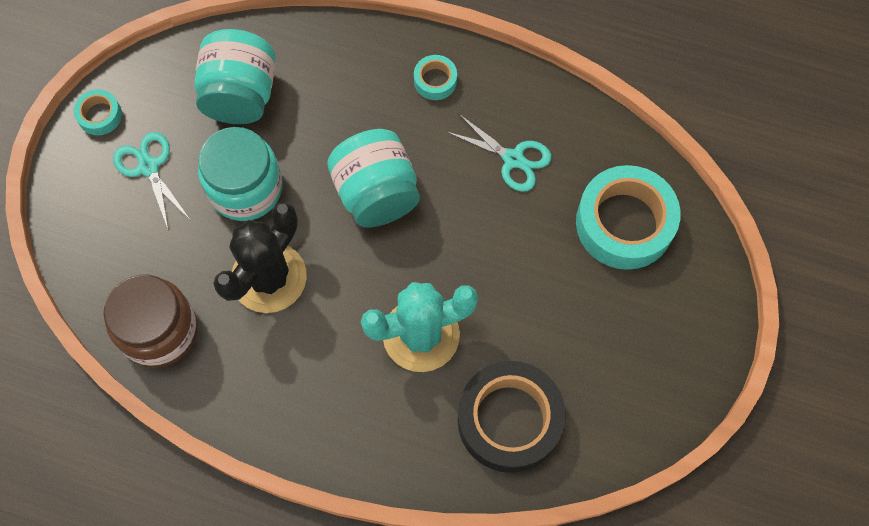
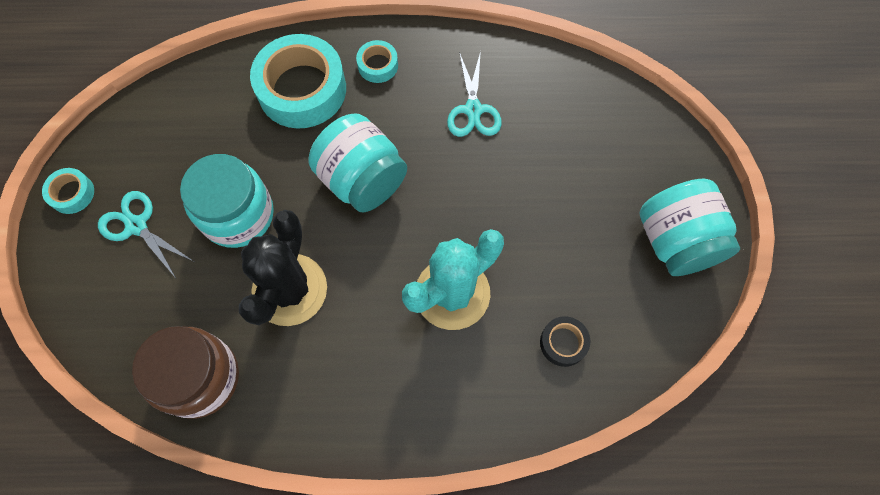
camera: 20 degrees left, 0 degrees up
(240, 95) = (203, 133): turquoise jar -> turquoise jar (676, 241)
(509, 420) = (563, 343): black tape -> black tape, size x0.46
(513, 159) = (473, 110): turquoise scissors -> turquoise scissors turned 75 degrees clockwise
(624, 223) = (591, 134): turquoise tape -> turquoise tape (302, 89)

